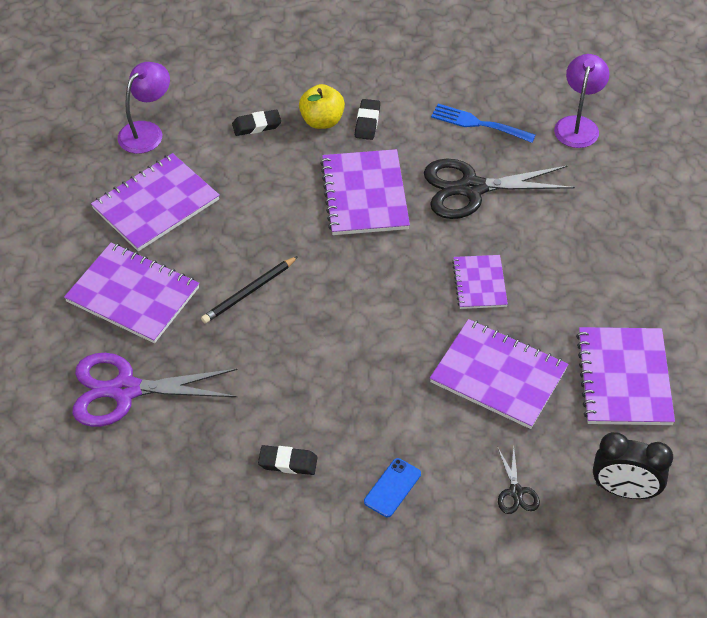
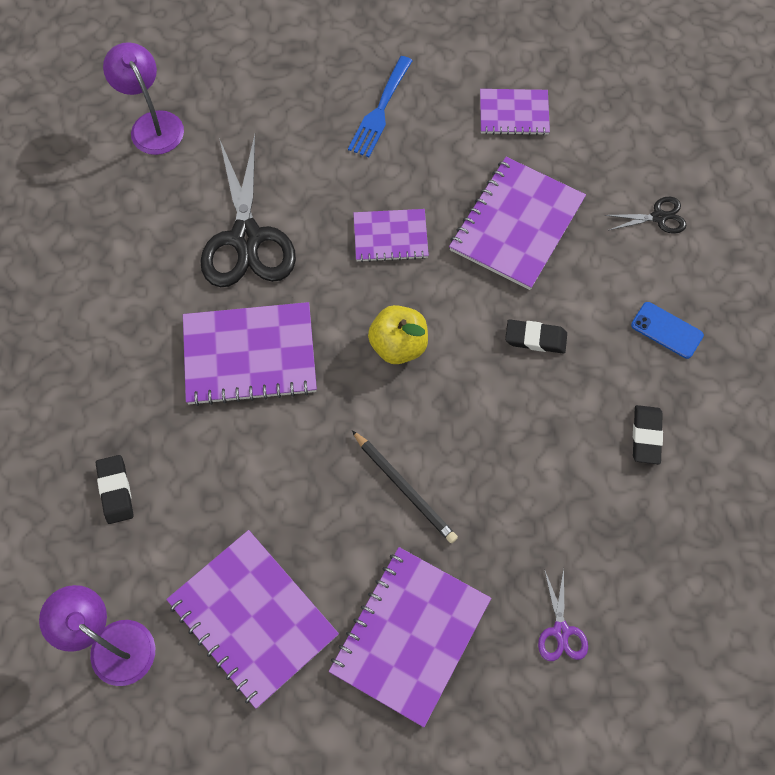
camera: 90 degrees left, 15 degrees up
(125, 390) = (561, 631): purple scissors -> purple scissors, size x0.45
(322, 121) = (115, 407): yellow apple -> yellow apple (398, 345)
(367, 122) = (123, 351): black eraser -> black eraser (535, 338)
(478, 124) = (140, 226): blue fork -> blue fork (380, 111)
(578, 125) = (152, 124): purple lamp -> purple lamp turned 45 degrees clockwise
(624, 378) = (514, 113): purple notebook -> purple notebook, size x0.59
(624, 490) = (646, 126): black clock -> none

